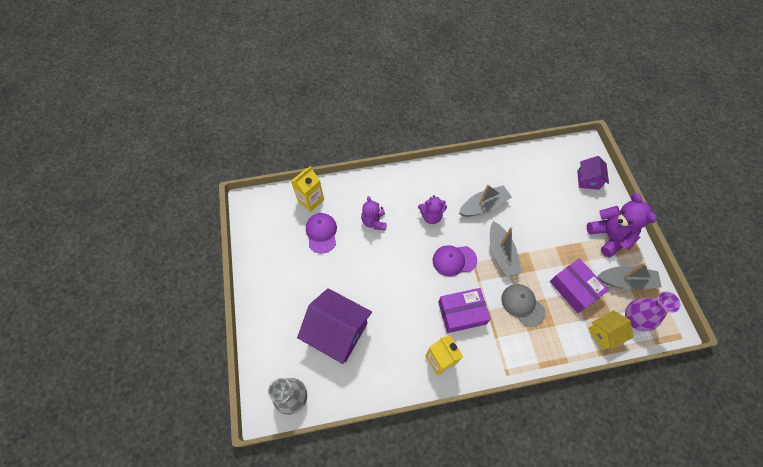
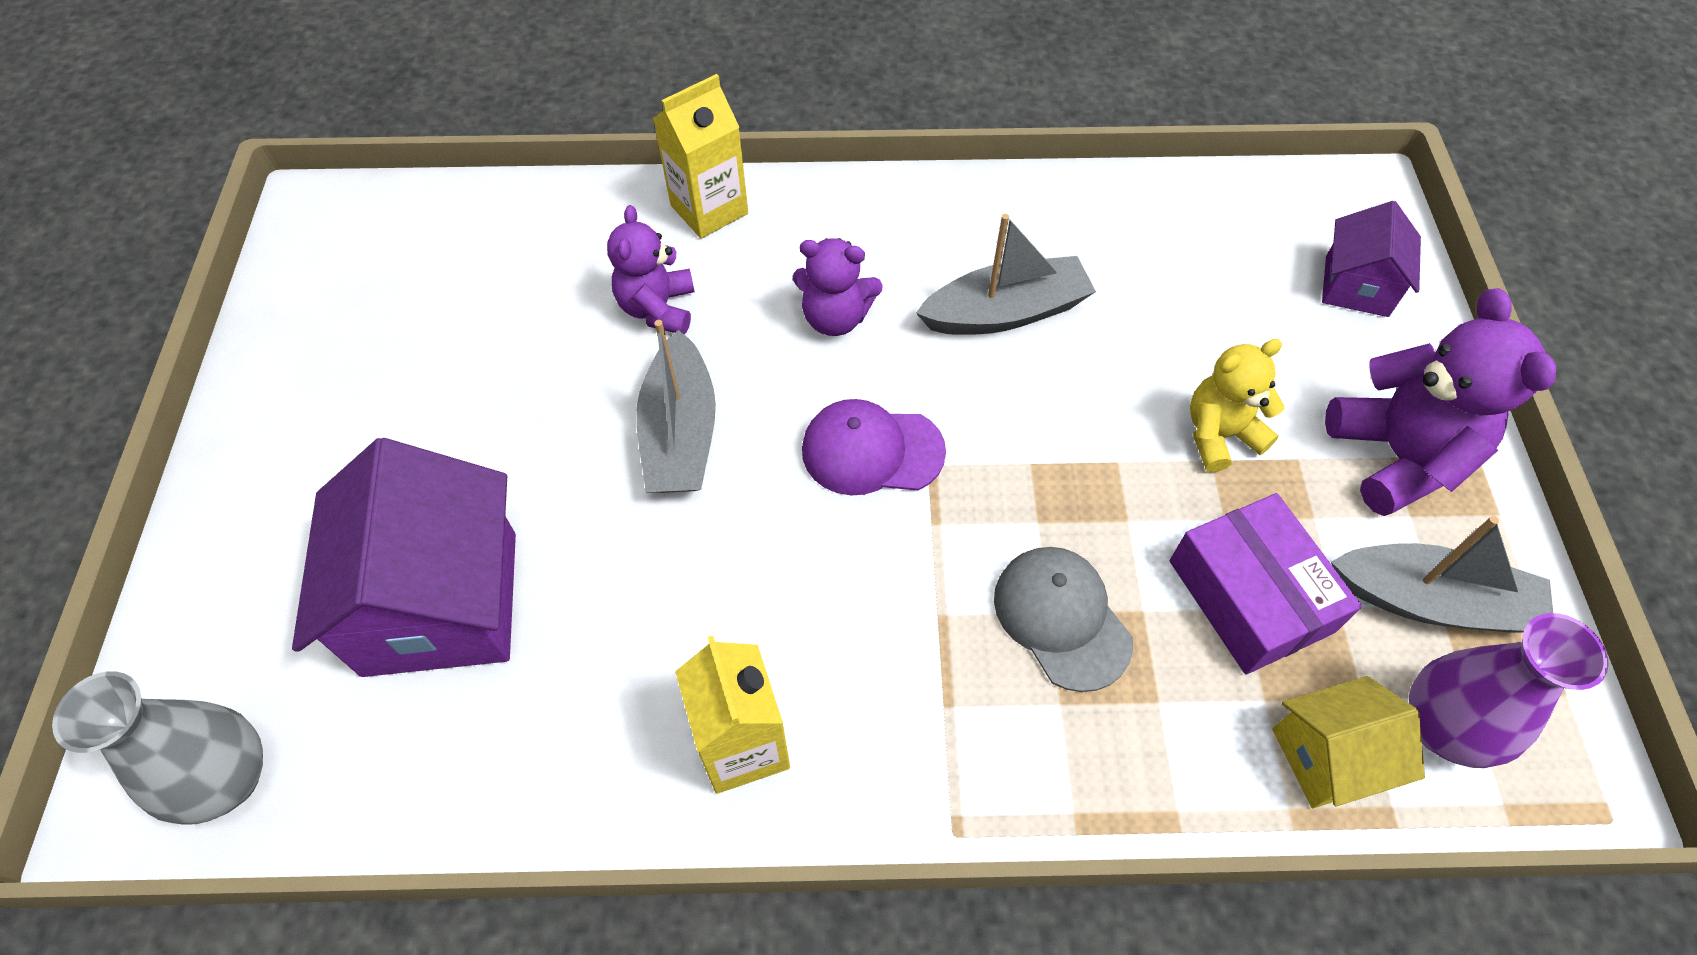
camera: 10 degrees right, 5 degrees down
(311, 200) = (492, 226): yellow carton -> yellow carton (709, 209)
(321, 233) = (492, 316): purple cap -> none
(338, 332) = (441, 603): purple house -> purple house turned 45 degrees clockwise
(462, 313) = (854, 610): purple box -> none
(501, 253) = (1028, 454): grey boat -> grey boat (680, 433)
(556, 238) = (1219, 435): none -> yellow teddy bear

